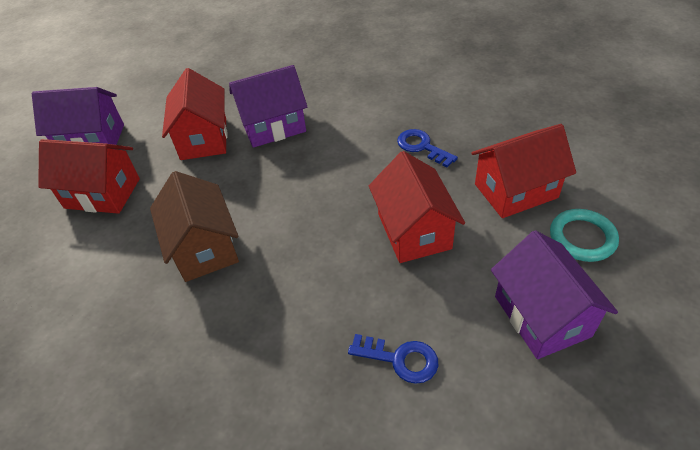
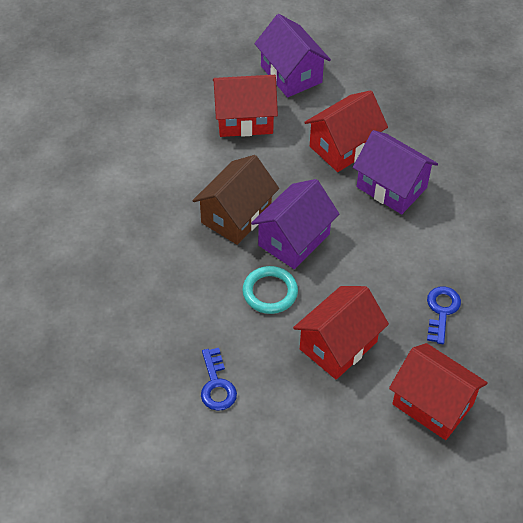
camera: 55 degrees right, 5 degrees up
(102, 193) = (244, 119): red house -> red house turned 75 degrees counterclockwise
(542, 316) = (307, 464): purple house -> purple house (294, 239)
(582, 238) = (407, 471): turquoise ring -> turquoise ring (270, 292)

